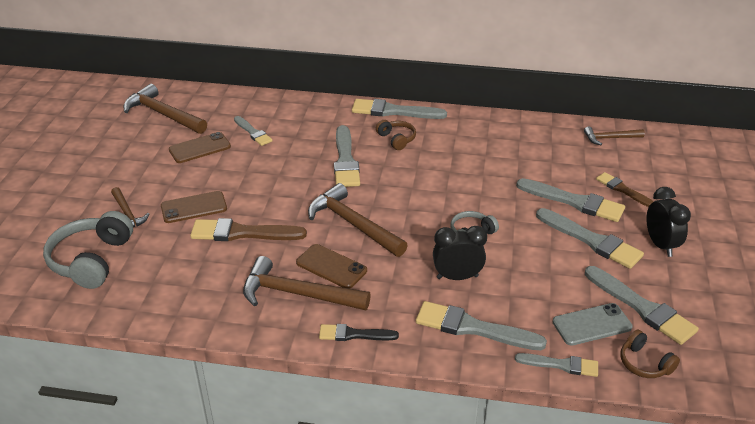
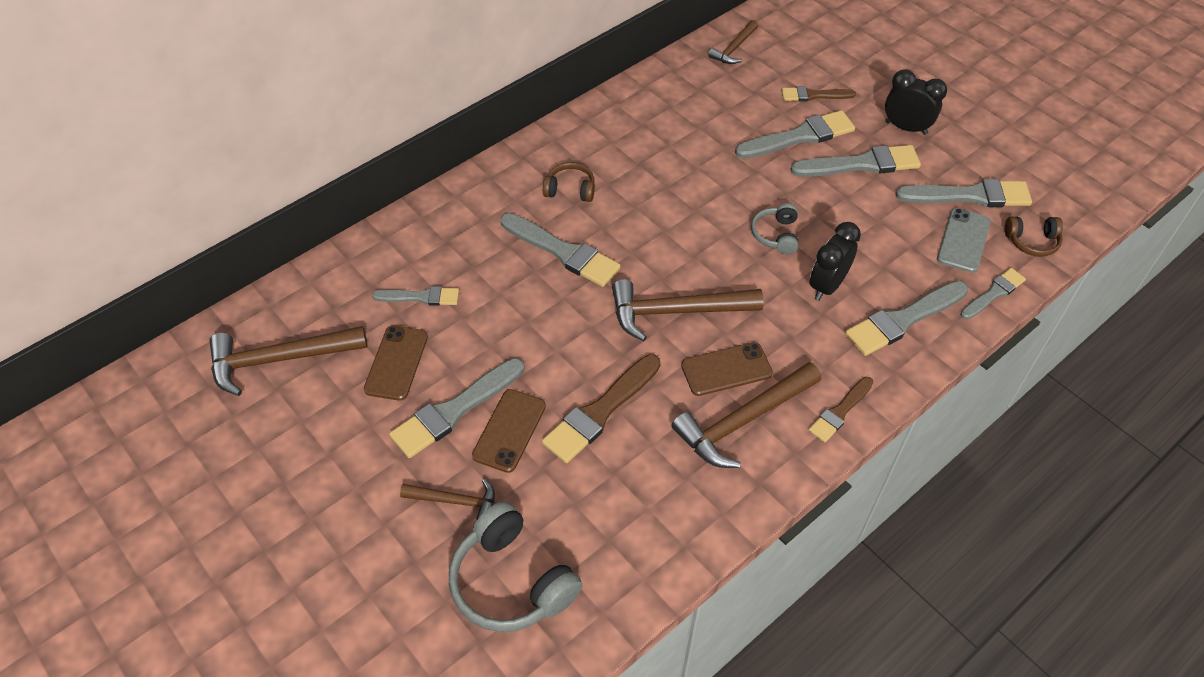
camera: 50 degrees left, 15 degrees up
(354, 334) = (840, 411): black brush -> brown brush
(393, 111) = (518, 160): grey brush -> grey brush (454, 410)

